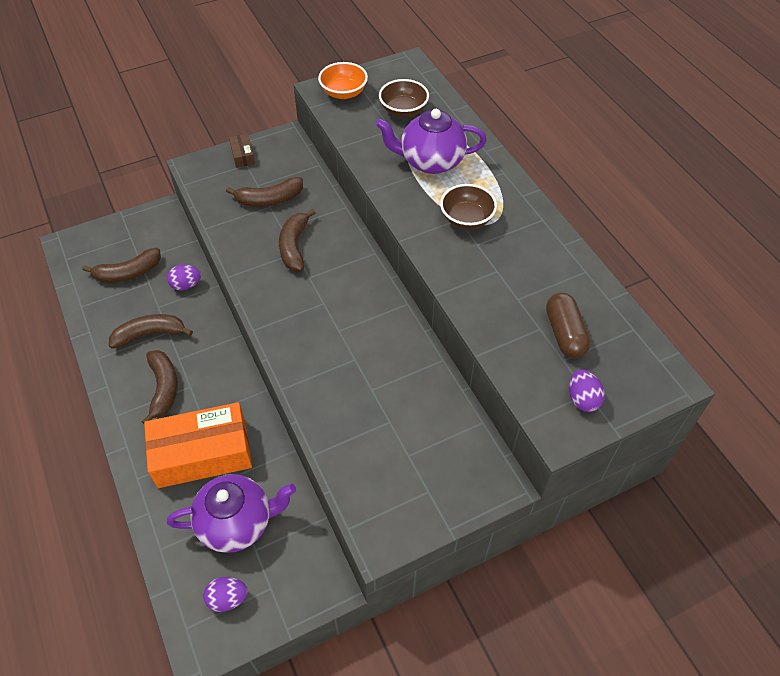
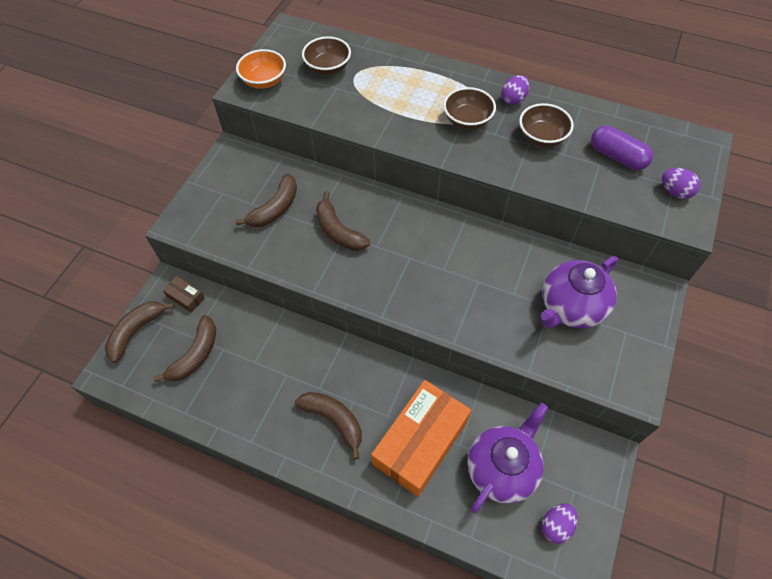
camera: 40 degrees left, 5 degrees up
(150, 334) = (273, 388): brown banana -> brown banana (136, 331)
(186, 285) = (258, 328): purple egg -> purple egg (513, 99)
(243, 155) = (211, 188): brown box -> brown box (185, 297)
(430, 161) = (393, 94): purple teapot -> purple teapot (570, 307)
(515, 273) = (542, 137): none -> brown bowl
(565, 333) = (617, 156): brown capsule -> purple capsule

